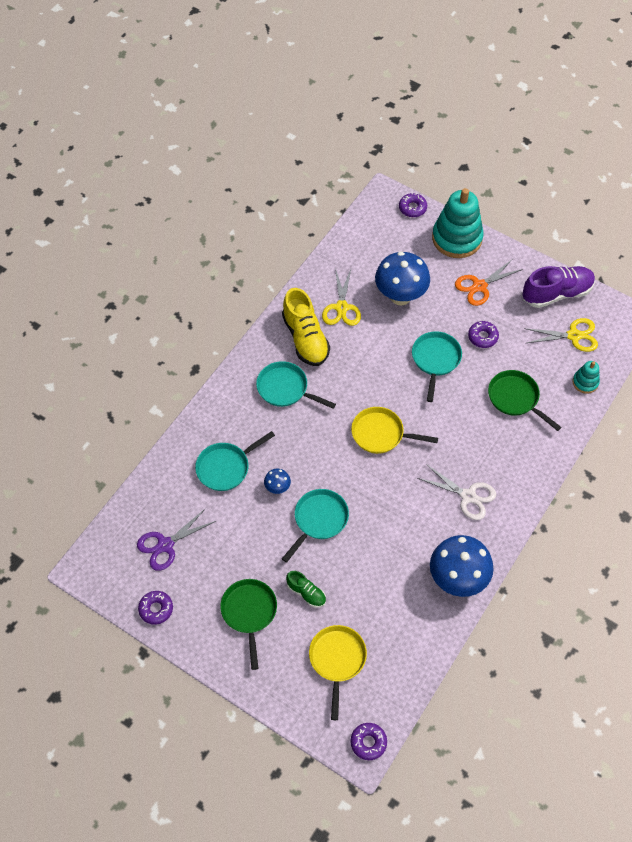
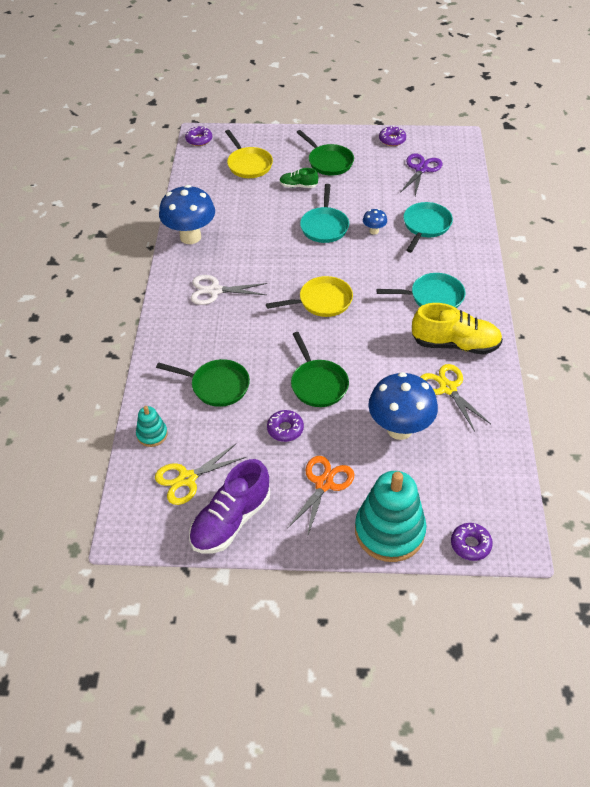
camera: 150 degrees right, 10 degrees down
(305, 338) = (455, 344): yellow shoe -> yellow shoe turned 150 degrees clockwise
(435, 360) = (317, 384): turquoise pan -> green pan

